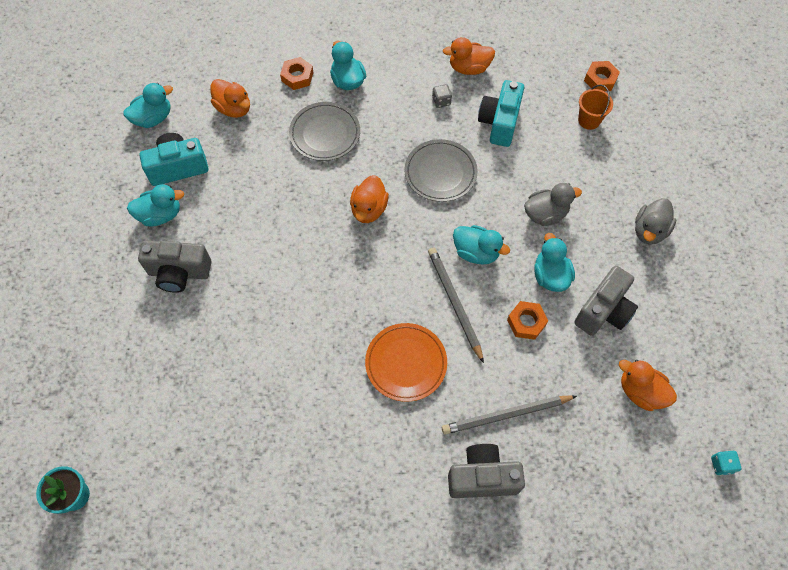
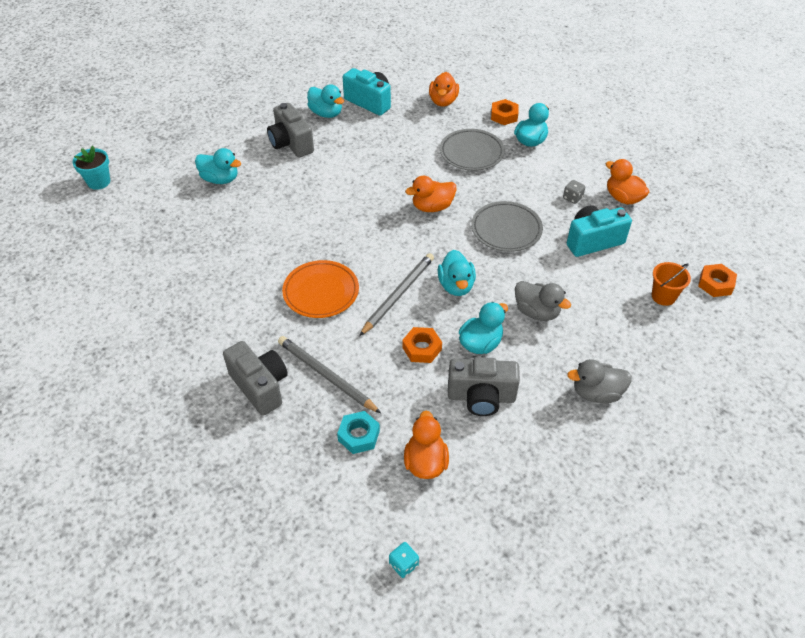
camera: 55 degrees right, 15 degrees down
(153, 118) = (395, 72): turquoise duck -> turquoise duck (220, 179)
(585, 426) = (359, 435): none -> turquoise nut

